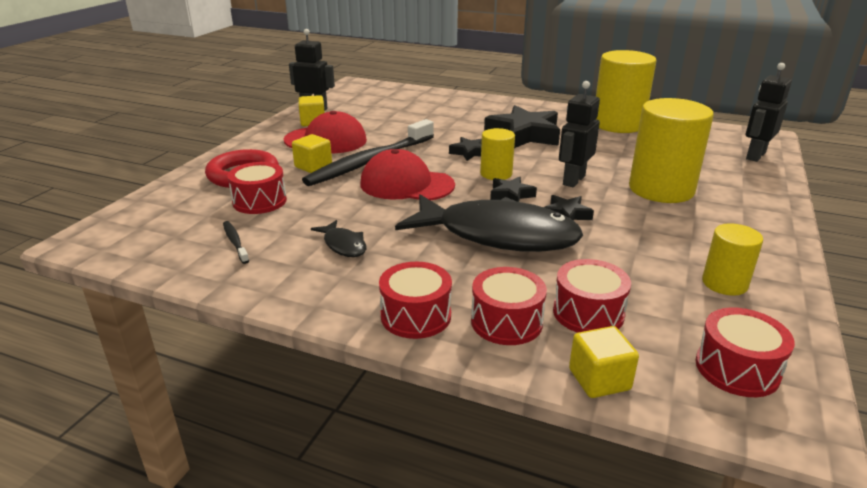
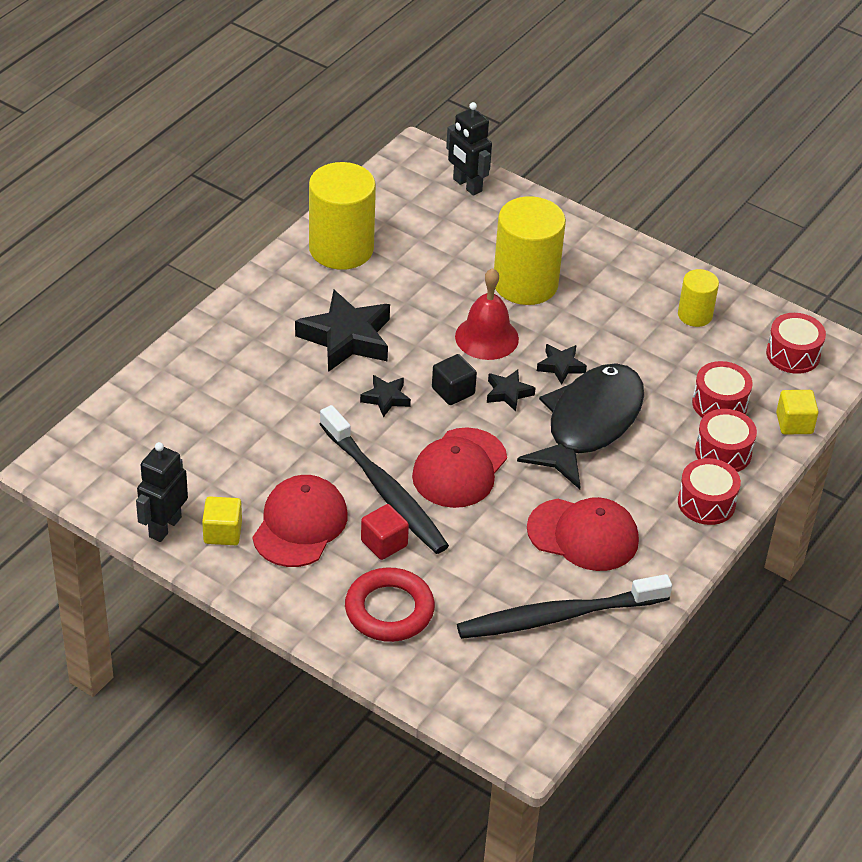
camera: 80 degrees left, 15 degrees up
(235, 242) = (559, 616): black toothbrush -> black toothbrush, size x2.48
(259, 201) = (468, 596): red drum -> none
(313, 166) = (384, 543): yellow cube -> red cube
(343, 245) = (583, 535): black fish -> red cap
(496, 174) = (453, 391): yellow cylinder -> black cube
(573, 180) = (486, 337): black robot -> red bell

